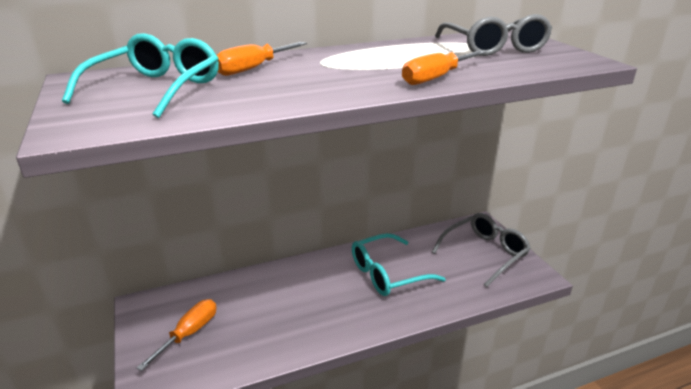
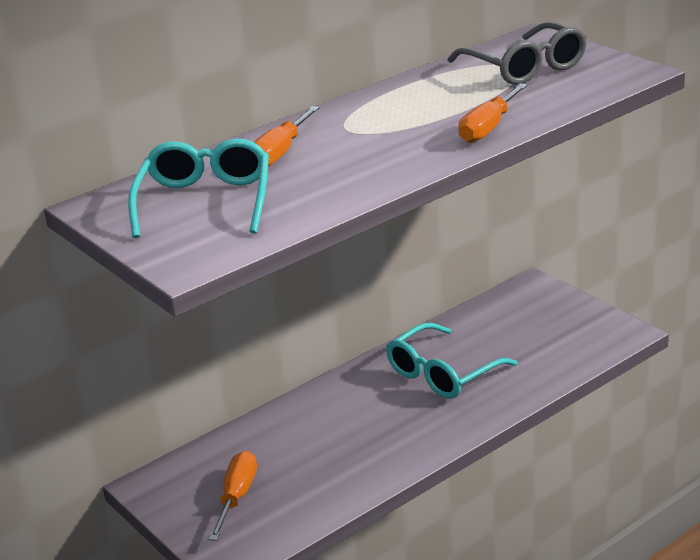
camera: 15 degrees left, 0 degrees up
(484, 253) = (552, 321): grey glasses -> none

